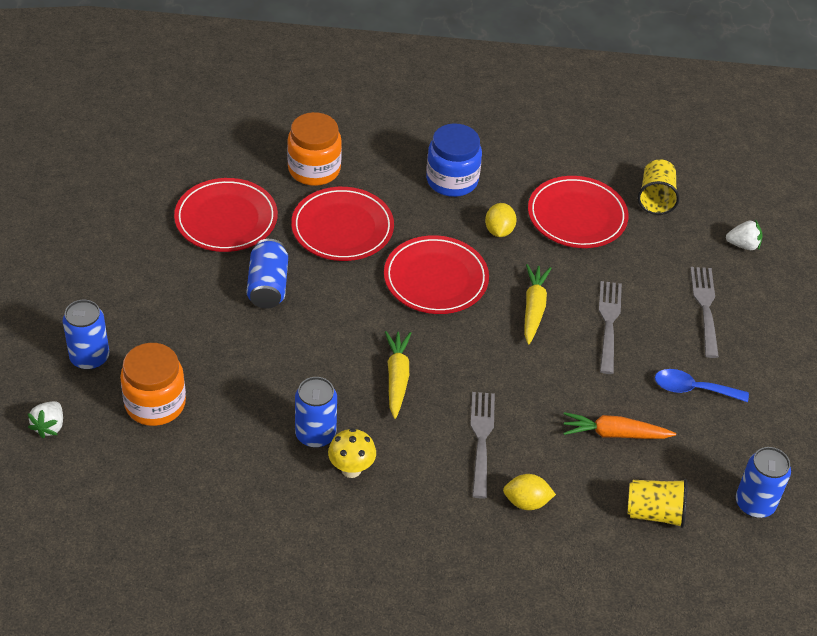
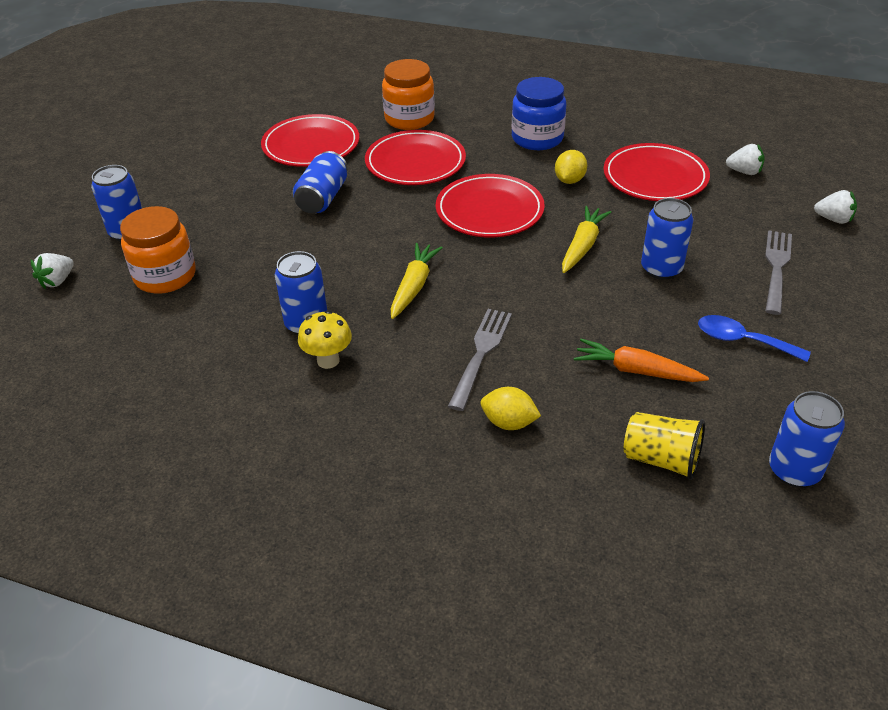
camera: 20 degrees right, 5 degrees down
(609, 324) = (661, 269): grey fork -> blue can
(656, 198) = (744, 172): yellow cup -> white strawberry

